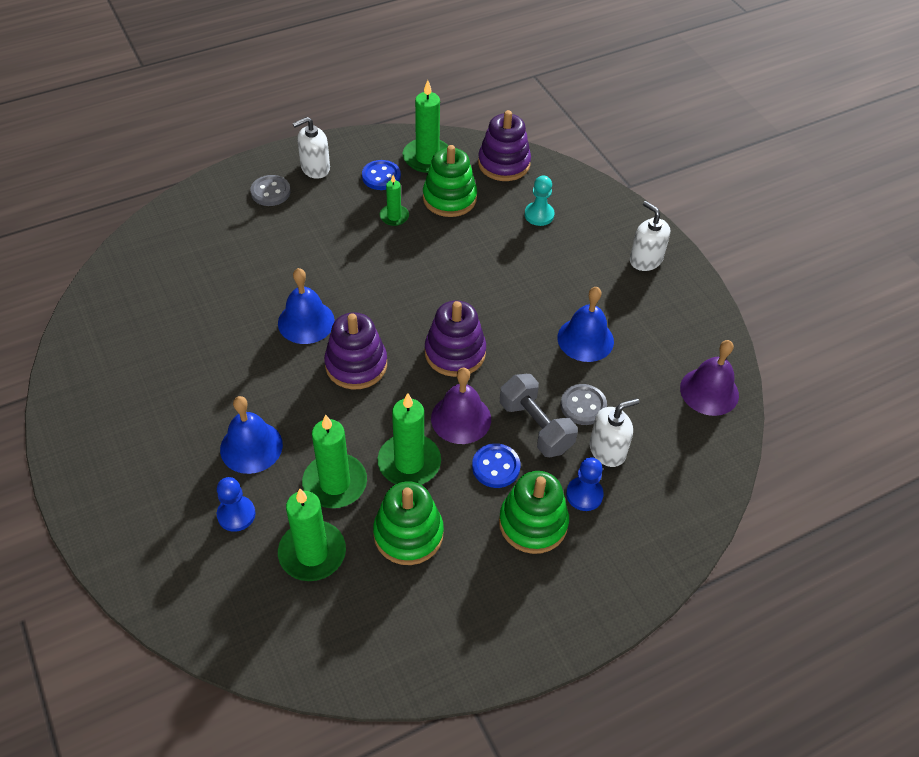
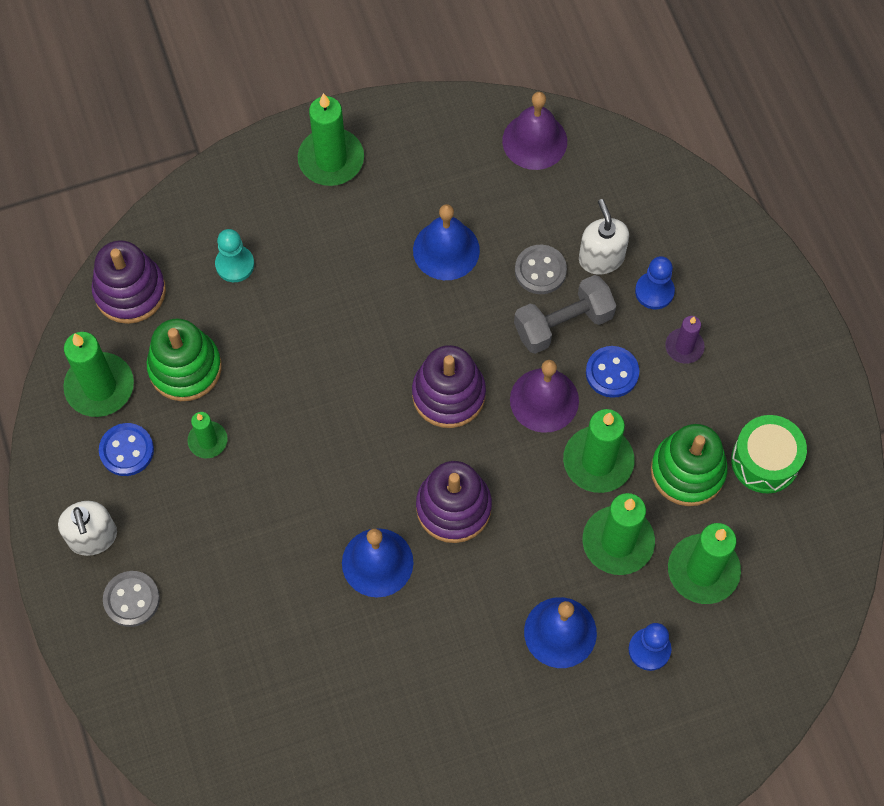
camera: 80 degrees left, 15 degrees up
(427, 600) = (765, 461): none -> green drum
(533, 523) = (684, 347): green stacking toy -> purple candle
(645, 259) = (331, 159): white soap dispenser -> green candle

